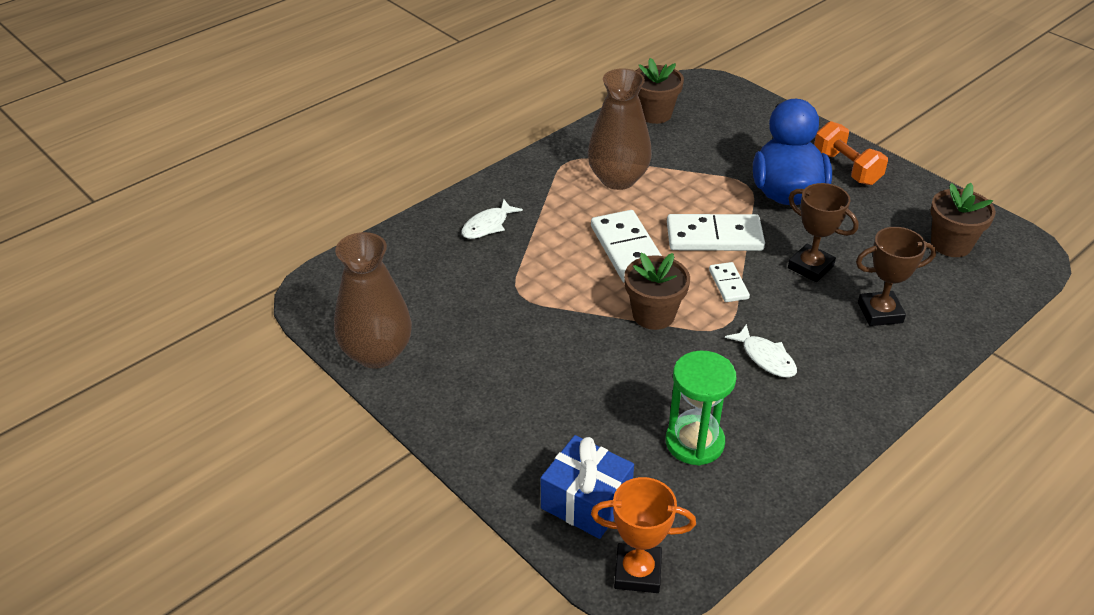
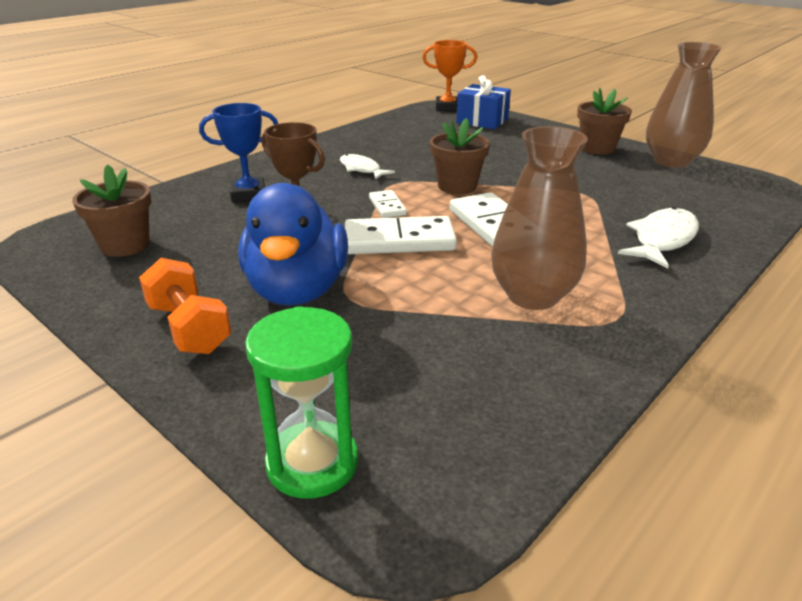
camera: 175 degrees right, 10 degrees down
(487, 225) = (662, 239): white fish -> white fish, size x1.51
(654, 114) = (508, 417): brown flower pot -> brown flower pot (597, 148)
(694, 442) = (418, 138): green hourglass -> green hourglass (312, 463)
(880, 312) = (248, 195): brown trophy -> blue trophy

